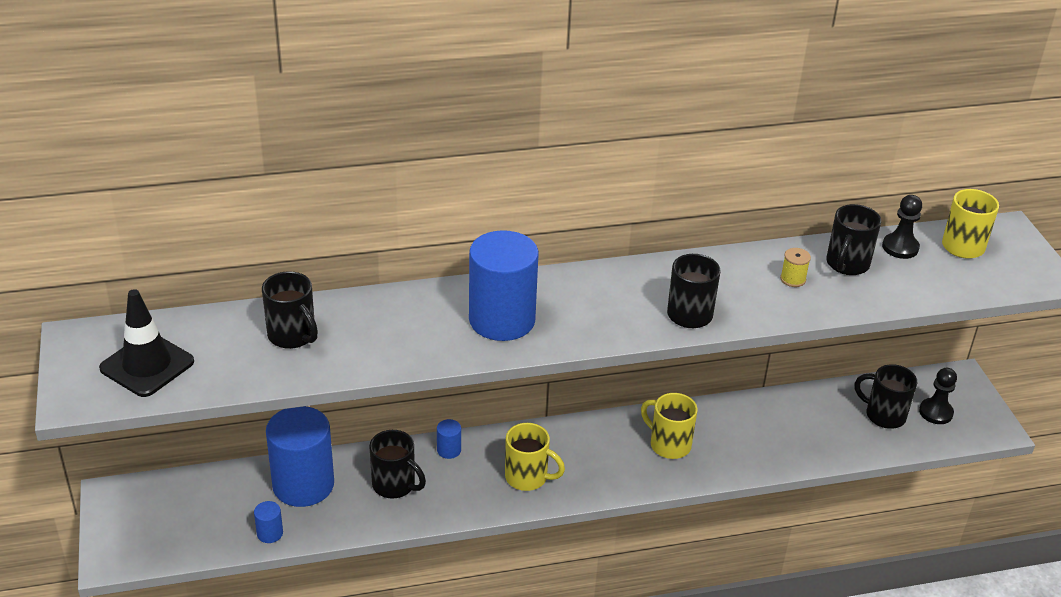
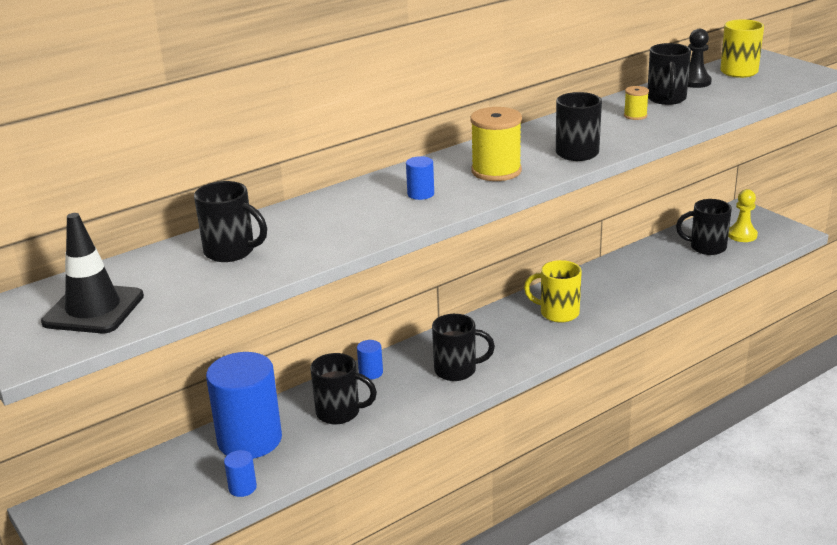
camera: 20 degrees left, 10 degrees down
(502, 320) = (420, 194): blue cylinder -> blue cylinder, size x0.41
(528, 477) = (457, 370): yellow mug -> black mug
(593, 313) = (496, 171): none -> yellow spool
(935, 412) = (742, 235): black pawn -> yellow pawn

